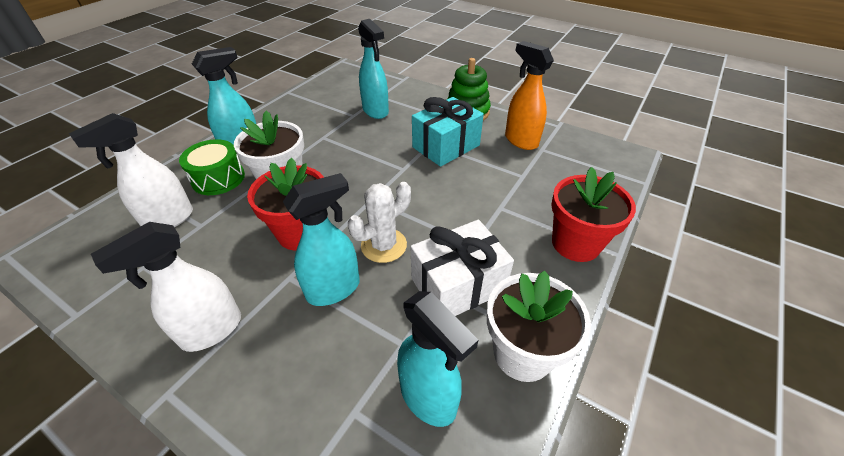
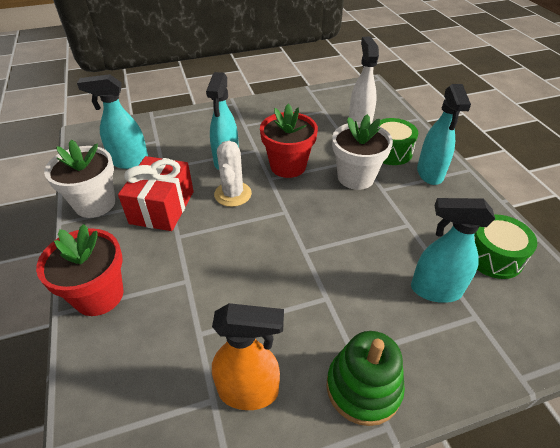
camera: 130 degrees right, 0 degrees up
(211, 331) = (252, 119): white spray bottle -> none
(322, 101) = (493, 256): none -> green drum
(446, 146) = (308, 306): turquoise gift -> none
(457, 285) = (162, 207): white gift -> red gift

